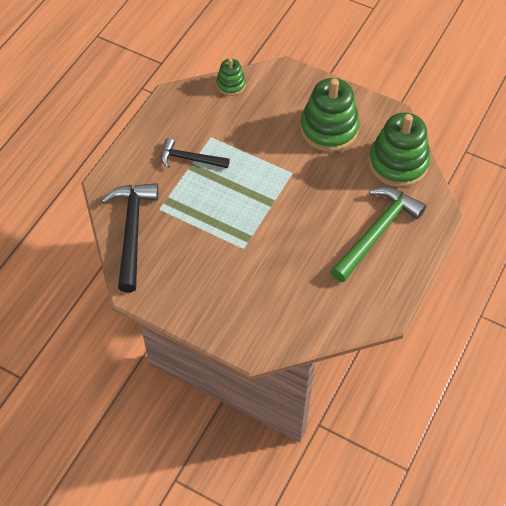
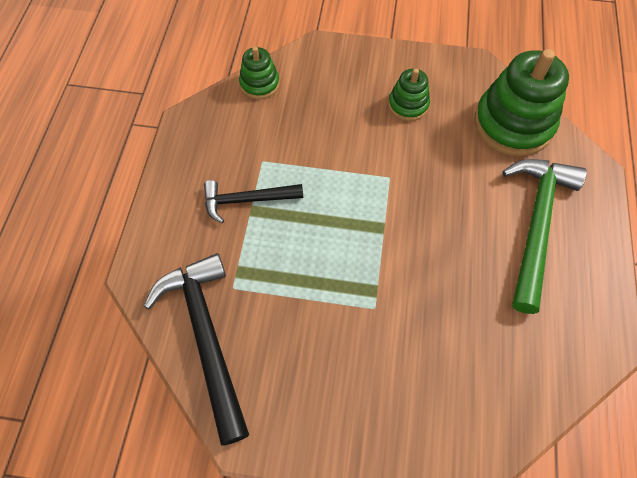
camera: 20 degrees left, 5 degrees up
(329, 128) = (408, 105): green stacking toy -> green stacking toy, size x0.52

